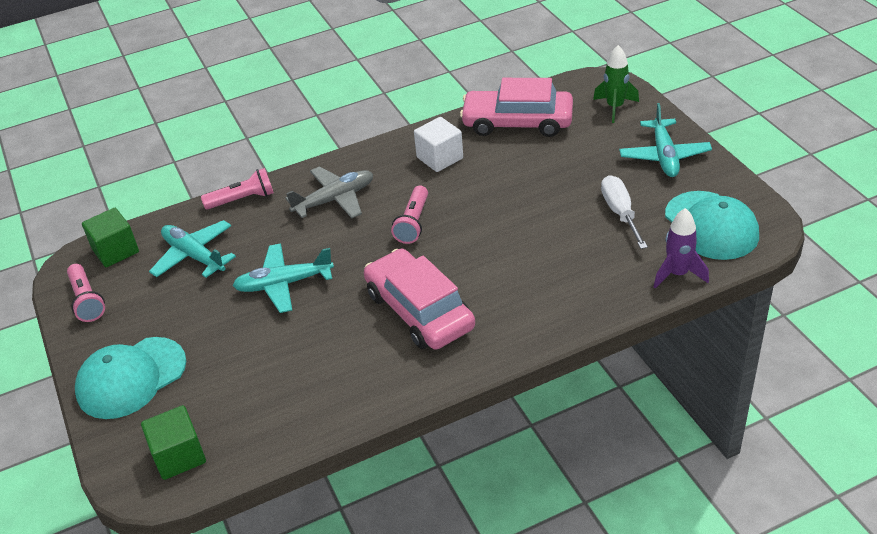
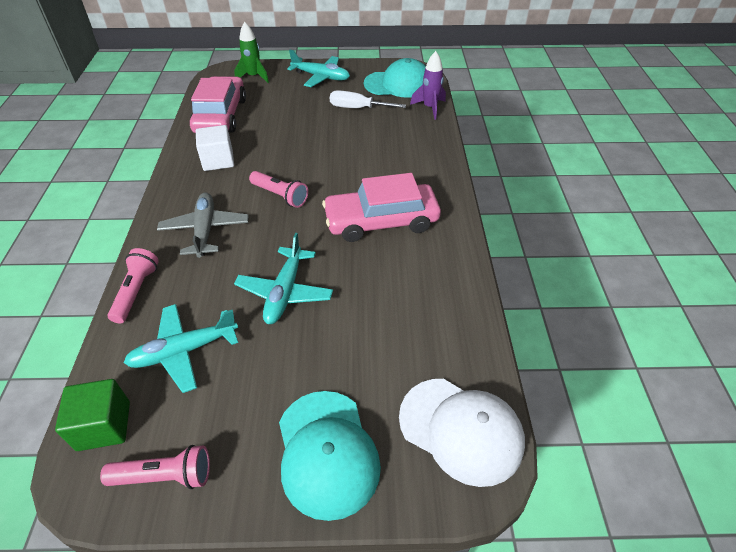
camera: 70 degrees left, 5 degrees up
(179, 456) = (461, 430): green cube -> white cap
(517, 122) = (221, 115): pink car -> pink car turned 150 degrees clockwise

